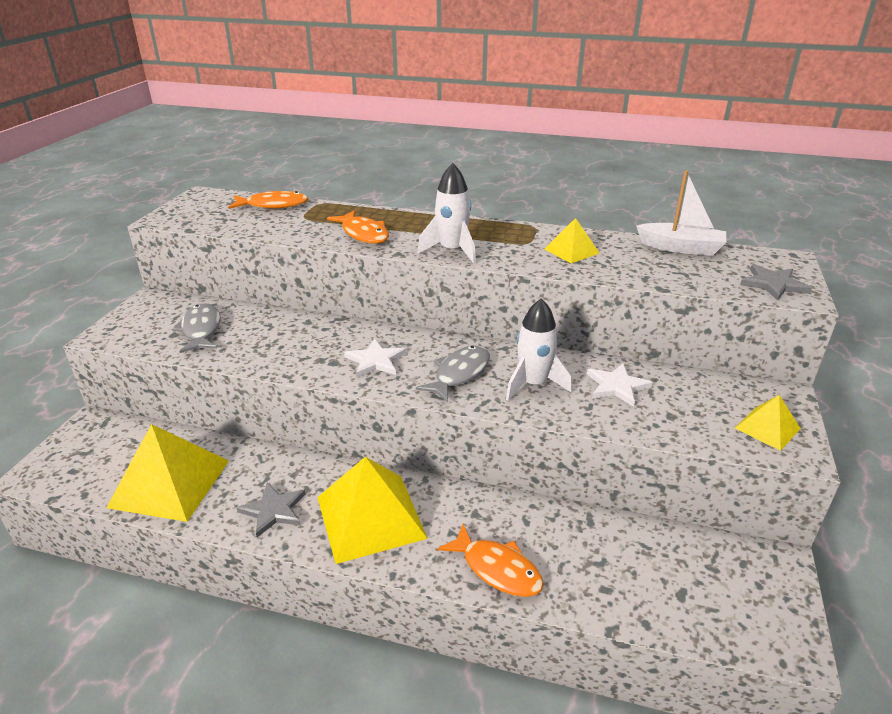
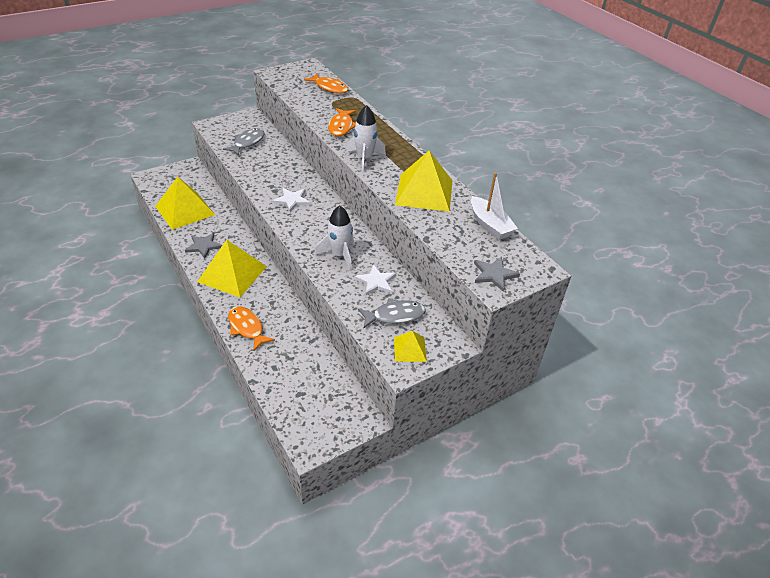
camera: 40 degrees right, 10 degrees up
(459, 374) = (316, 229): grey fish -> grey fish (395, 316)
(497, 569) = (247, 328): orange fish -> orange fish turned 150 degrees clockwise
(571, 251) = (424, 192): yellow pyramid -> yellow pyramid, size x1.97

